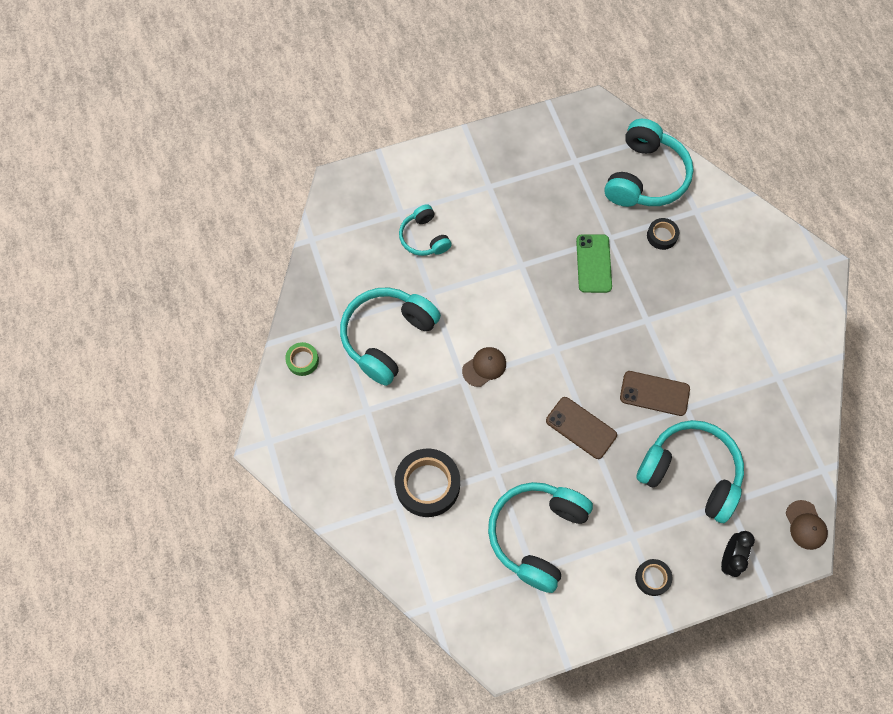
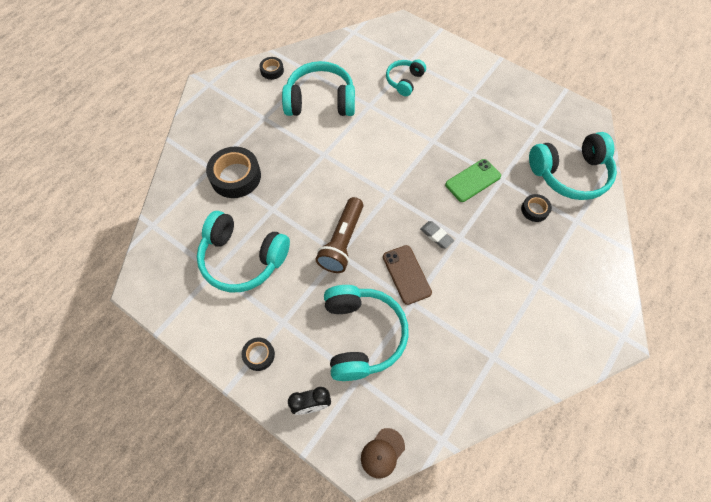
camera: 55 degrees right, 5 degrees down
(302, 360) = (272, 71): green tape -> black tape
(484, 367) = (342, 161): brown cap -> none
(536, 534) = (242, 259): turquoise headphones -> turquoise headphones turned 150 degrees counterclockwise
(581, 428) = (342, 242): brown phone -> brown flashlight
(631, 339) = (436, 236): none -> grey eraser

